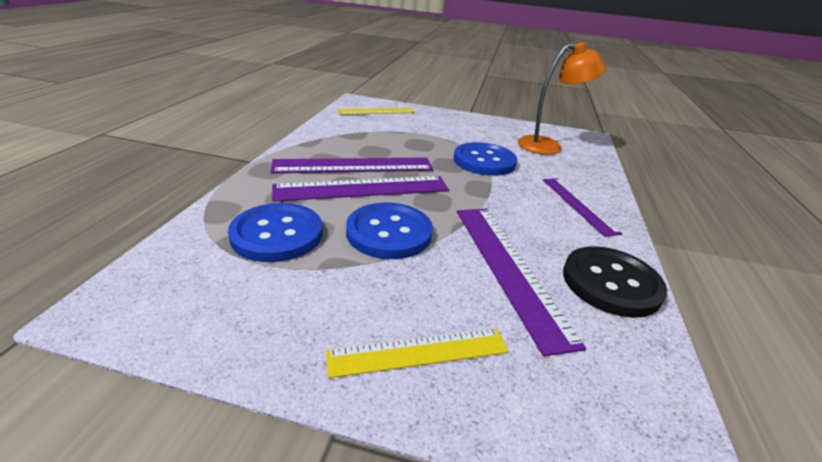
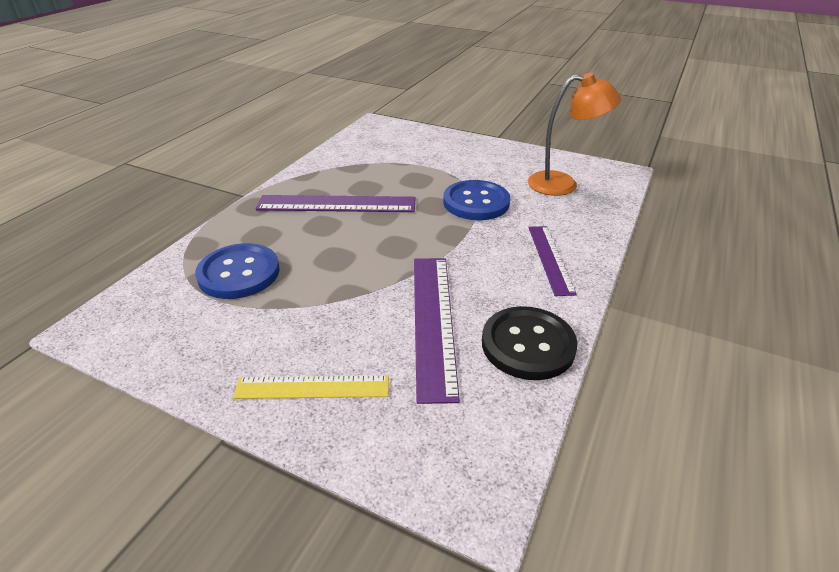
camera: 15 degrees right, 5 degrees up
(362, 188) = (334, 230): purple ruler -> none
(376, 111) = (390, 137): yellow ruler -> none
(389, 233) = (338, 278): blue button -> none

